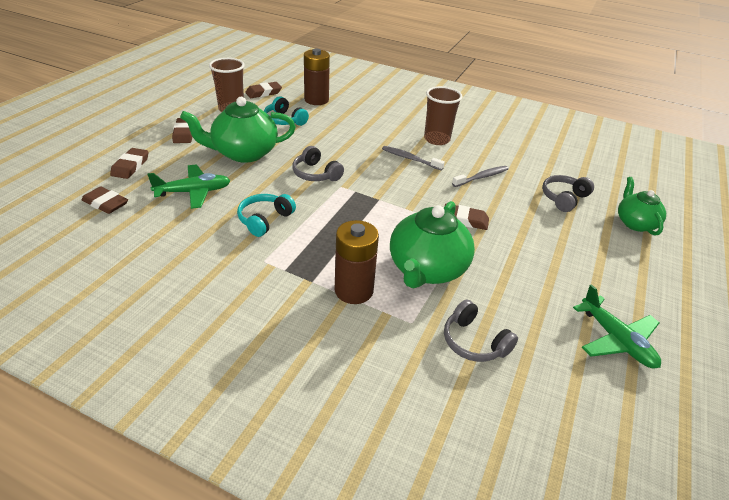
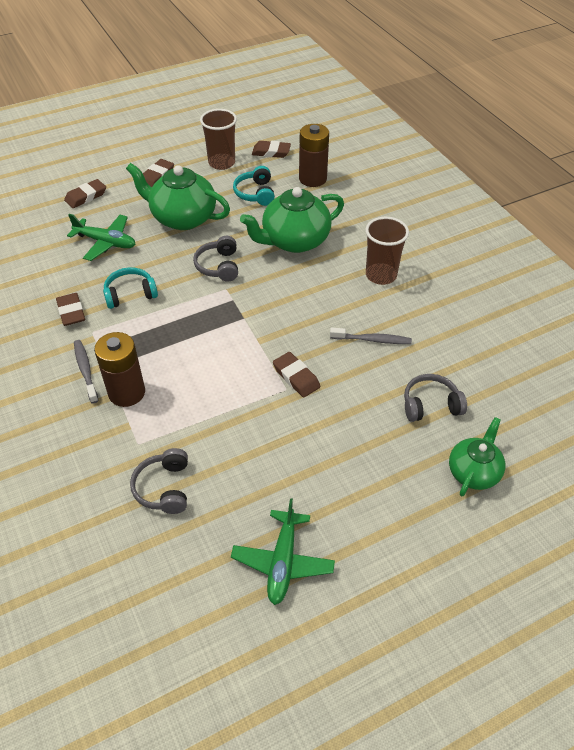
camera: 40 degrees right, 10 degrees up
(105, 203) = (38, 226): brown eraser -> brown eraser (71, 312)
(410, 159) = (325, 287): grey toothbrush -> grey toothbrush (85, 370)
(427, 269) = (203, 406): green teapot -> green teapot (294, 241)

